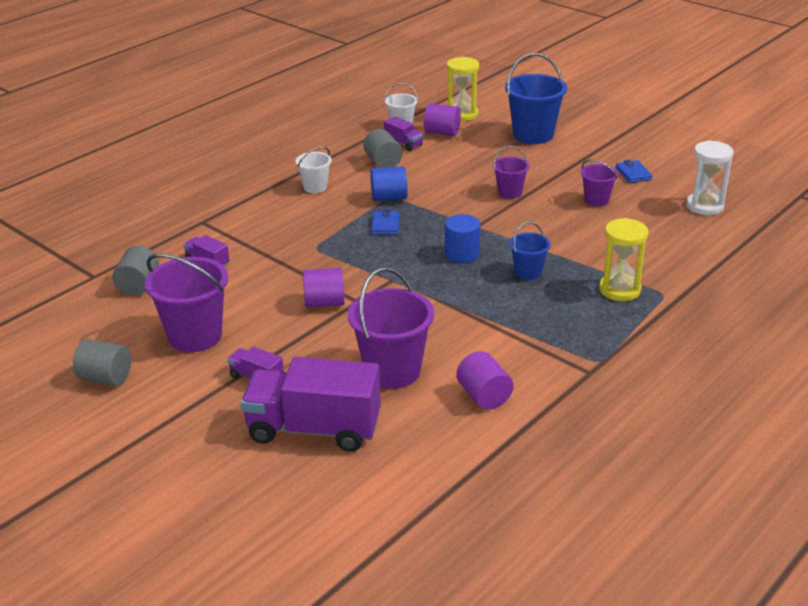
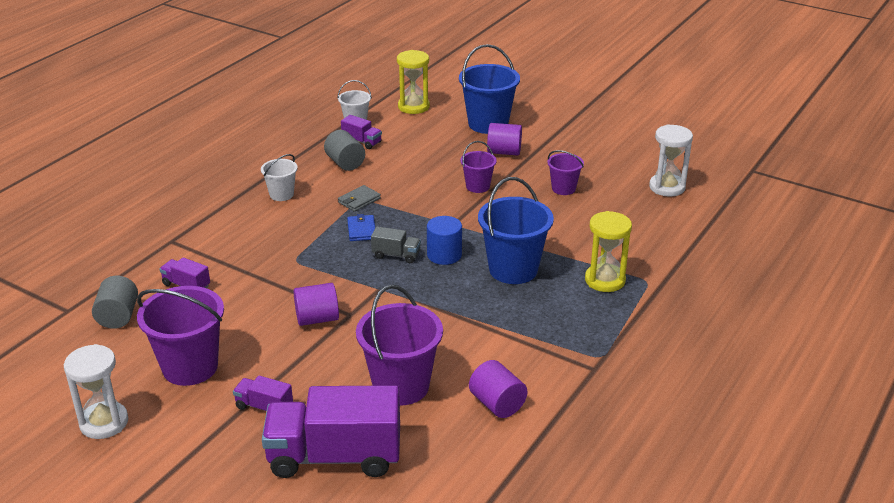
camera: 10 degrees left, 0 degrees up
(105, 378) = (104, 422): grey cylinder -> white hourglass
(389, 197) = (359, 200): blue cylinder -> grey wallet
(414, 250) = (396, 255): none -> grey truck
(442, 132) = (398, 127): purple cylinder -> purple cylinder (504, 152)
(528, 272) = (513, 269): blue bucket -> blue bucket, size x1.84
(633, 173) = (592, 158): blue wallet -> none

